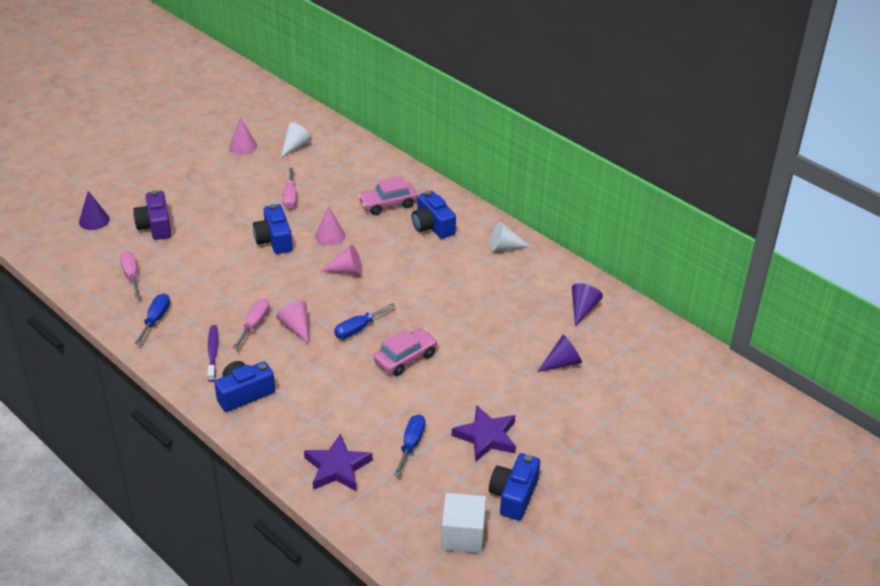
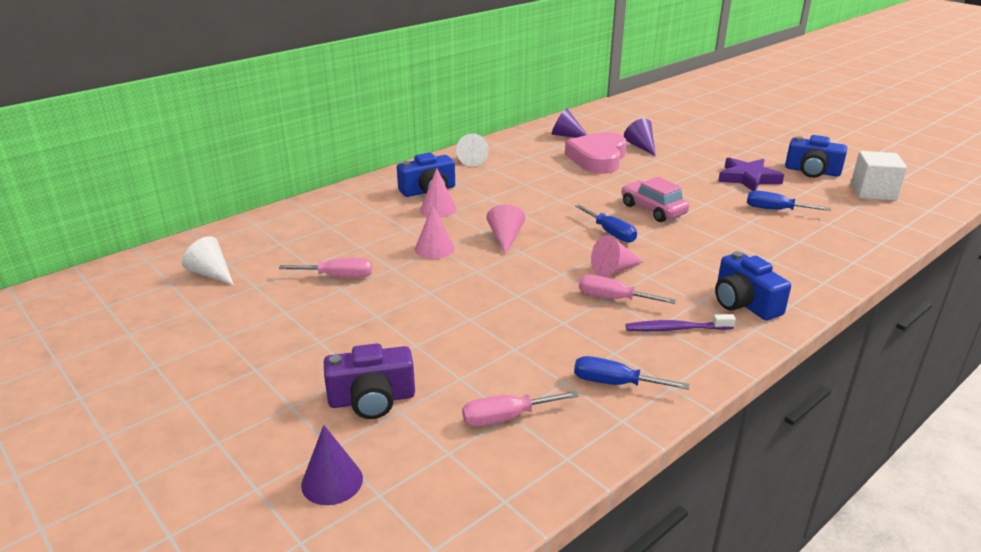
camera: 85 degrees left, 10 degrees down
(243, 146) = (181, 318): pink cone -> pink cone (438, 209)
(274, 240) = (434, 287): blue camera -> none
(337, 467) = (829, 246): purple star -> none
(388, 204) = (379, 213): pink car -> none
(522, 329) = (598, 158): none -> pink heart

